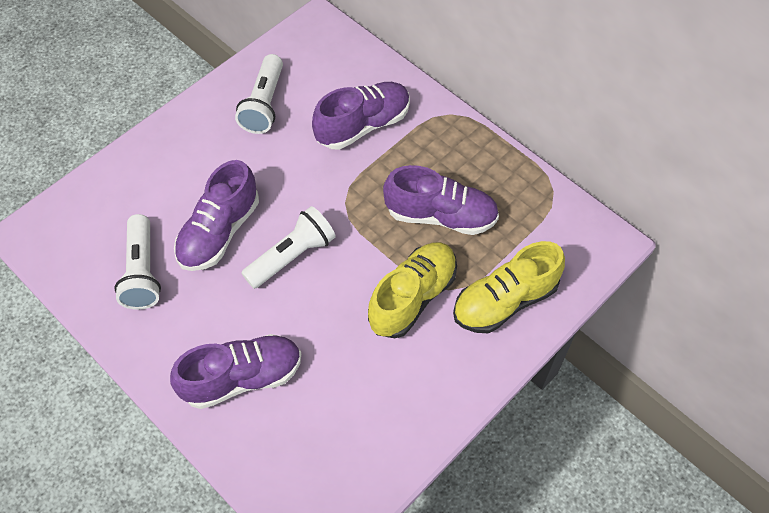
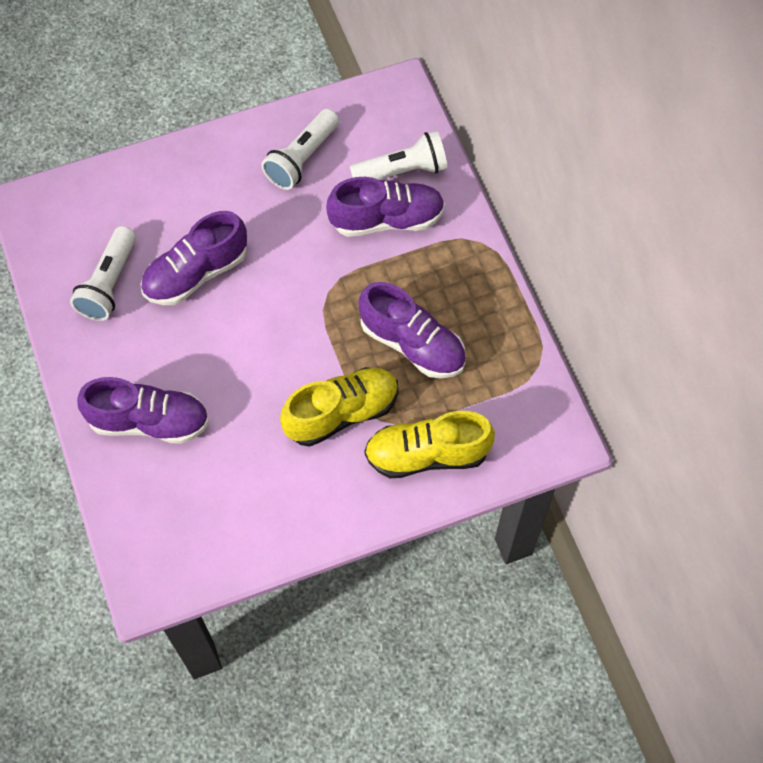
camera: 25 degrees right, 5 degrees up
(292, 256) = (251, 325): white flashlight -> white flashlight (402, 171)

